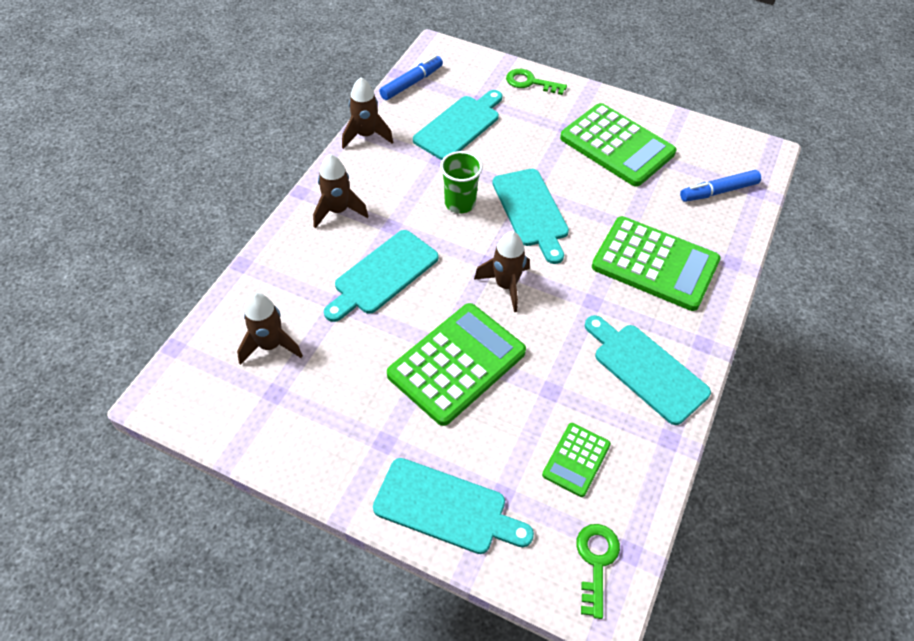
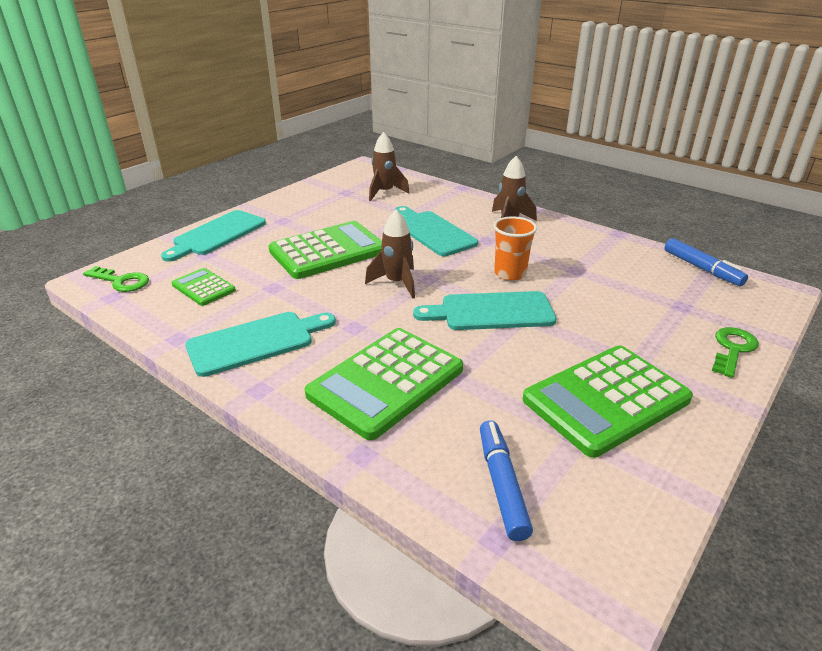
camera: 105 degrees right, 20 degrees down
(366, 135) = (609, 239): brown rocket -> none
(457, 363) = (328, 251): green calculator -> green calculator turned 90 degrees counterclockwise
(459, 126) = (631, 288): turquoise cutting board -> none
(460, 203) = (510, 274): green cup -> orange cup

